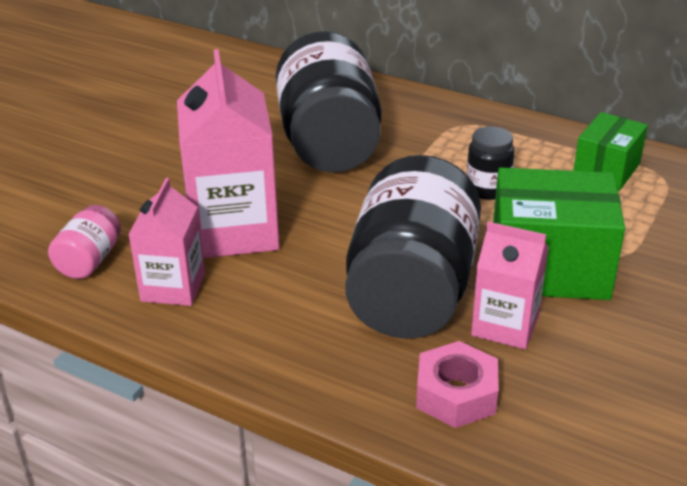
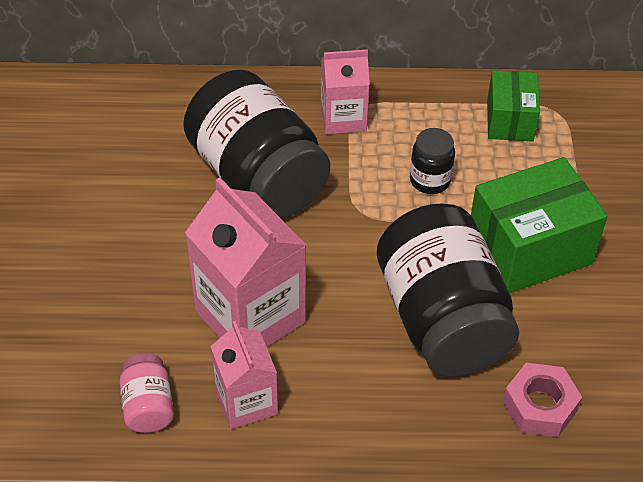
camera: 30 degrees left, 15 degrees up
(505, 325) = (533, 323): pink carton -> pink carton (343, 118)

